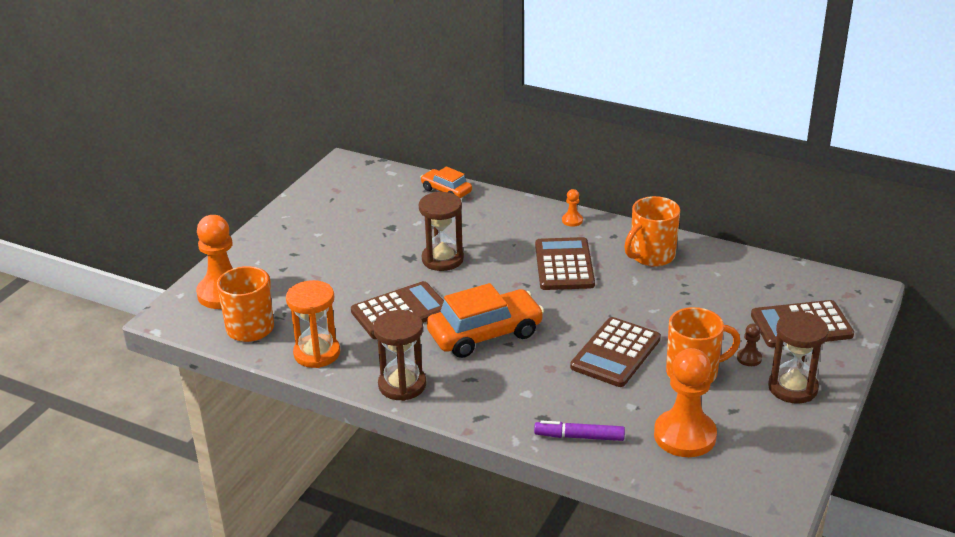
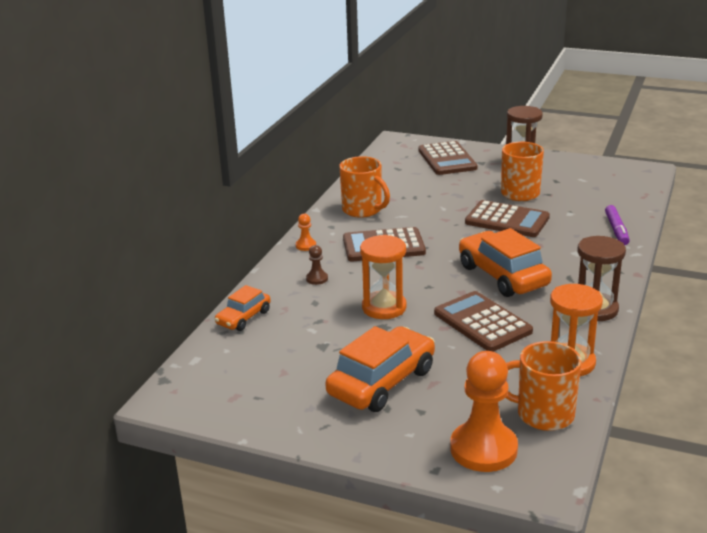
camera: 95 degrees left, 5 degrees down
(328, 253) = (382, 382): none -> orange car
(442, 259) = (384, 307): brown hourglass -> orange hourglass
(684, 435) = (592, 195): orange pawn -> none
(749, 358) = (493, 175): brown pawn -> brown pawn (317, 279)

